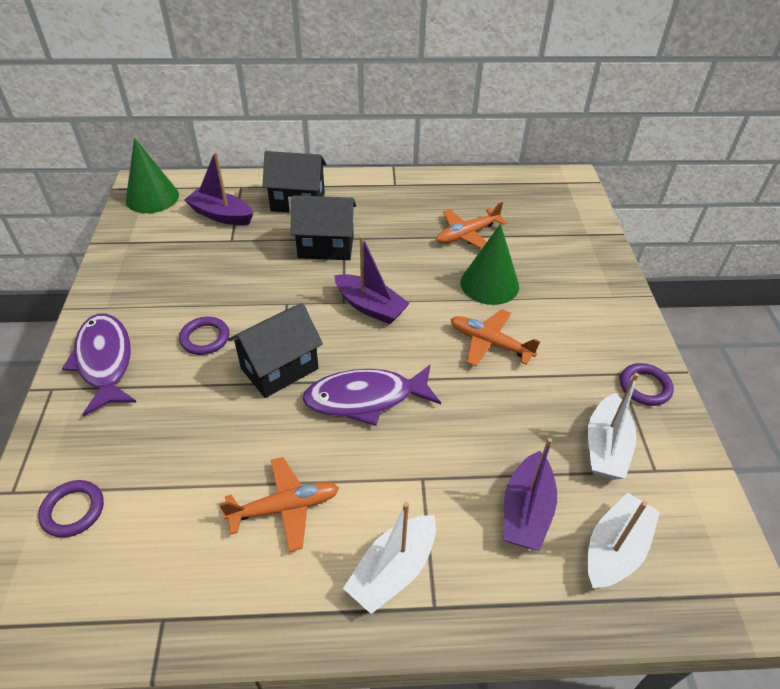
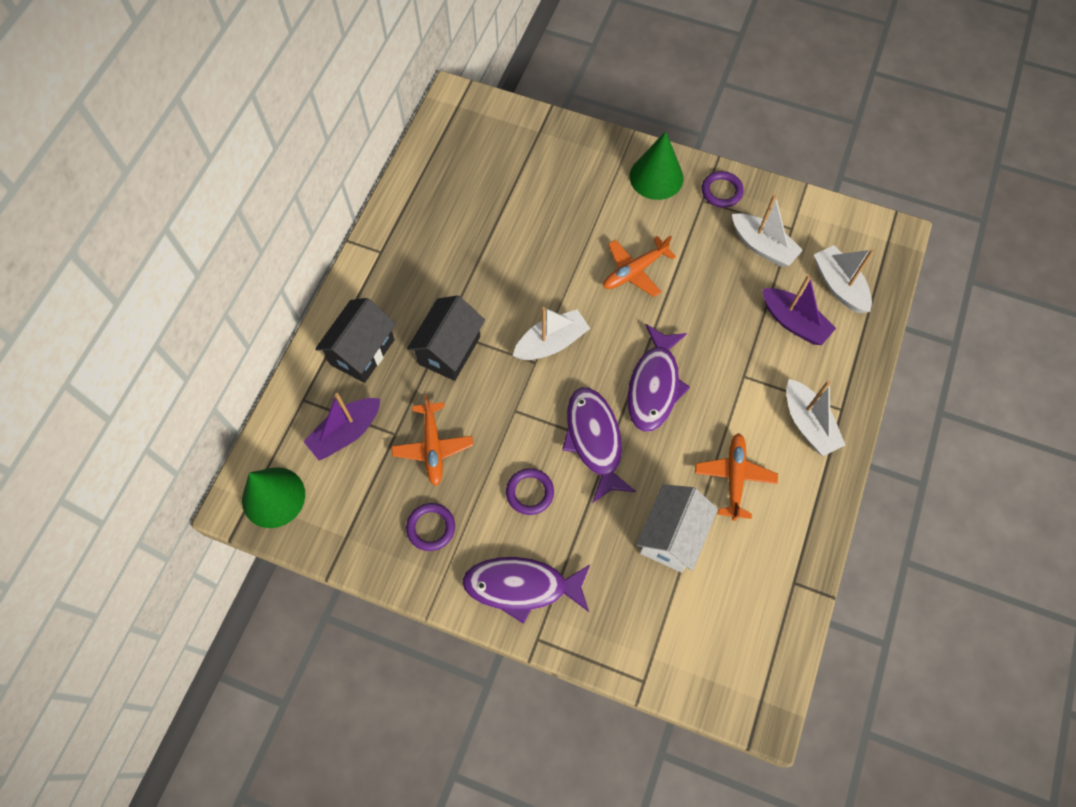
camera: 65 degrees left, 20 degrees up
(73, 510) = (680, 633): purple ring -> purple ring (431, 528)
(191, 467) = (671, 536): none -> white house
(279, 369) = (594, 440): black house -> purple fish
(370, 307) = (551, 343): purple boat -> white boat
(467, 234) = (492, 224): orange plane -> orange plane (433, 446)
(489, 284) = (566, 238): green cone -> green cone (656, 177)

